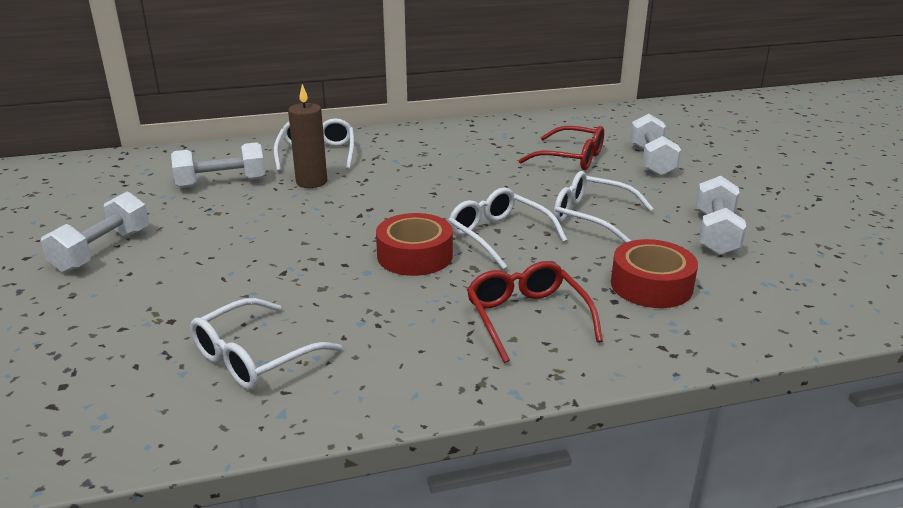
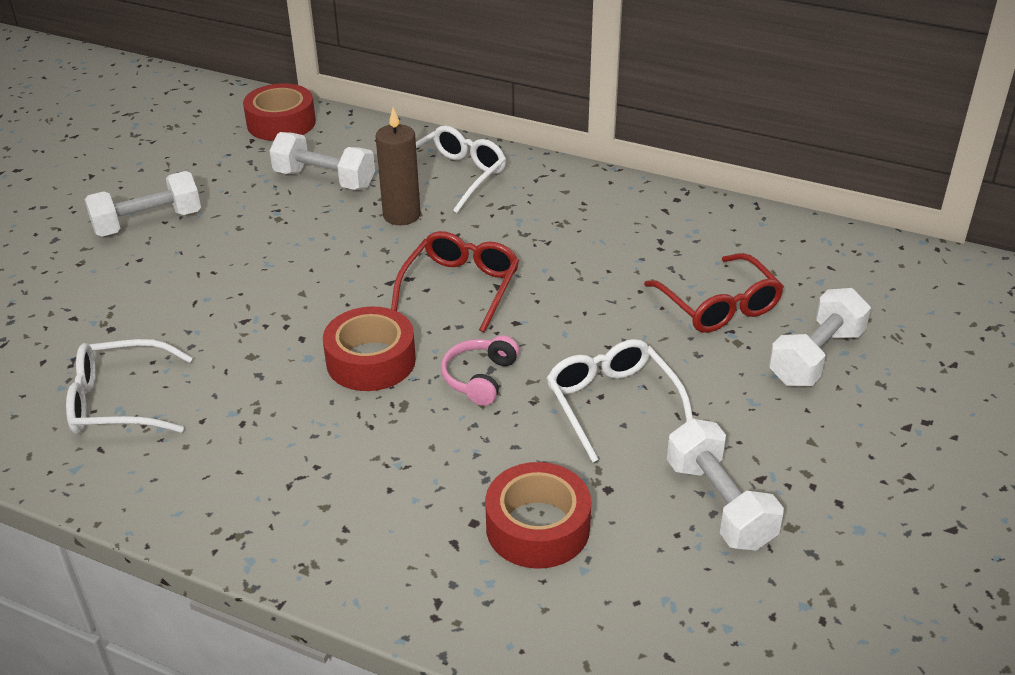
camera: 40 degrees right, 10 degrees up
(134, 165) = (281, 123): none -> red tape
(498, 236) = (479, 378): white glasses -> pink headphones
(527, 318) = (367, 491): red glasses -> red glasses (461, 287)
(716, 233) = (719, 504): white dumbbell -> white dumbbell turned 75 degrees counterclockwise

